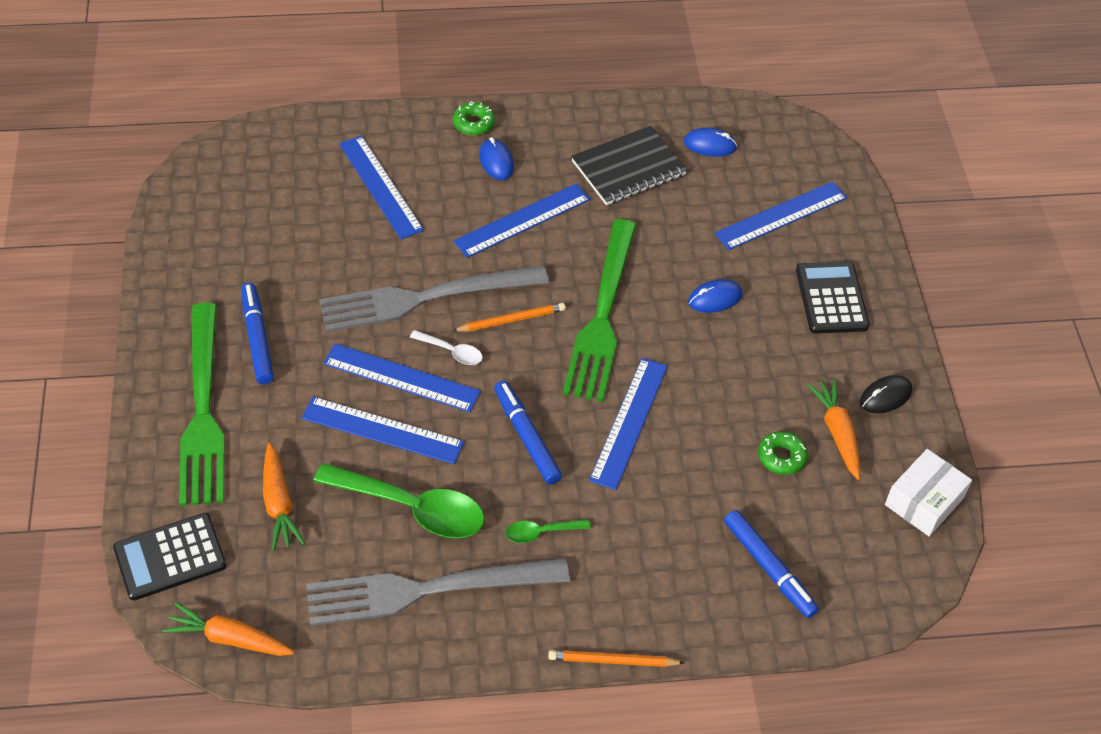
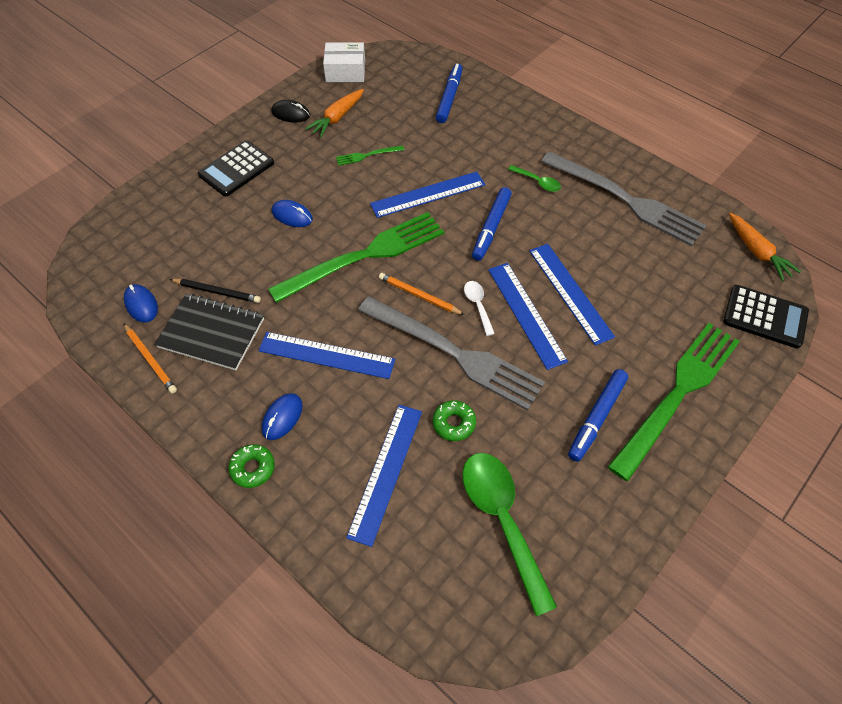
camera: 130 degrees left, 5 degrees up
(279, 503) = (672, 298): orange carrot -> none
(412, 508) = (594, 240): green spoon -> green spoon (502, 520)
(613, 660) = (564, 116): orange pencil -> orange pencil (150, 359)
(672, 195) = (217, 292): none -> black pencil
(744, 415) = (367, 155): none -> green fork
(781, 216) = (183, 228): blue ruler -> none
(781, 457) = (378, 128): green donut -> green donut (454, 423)

